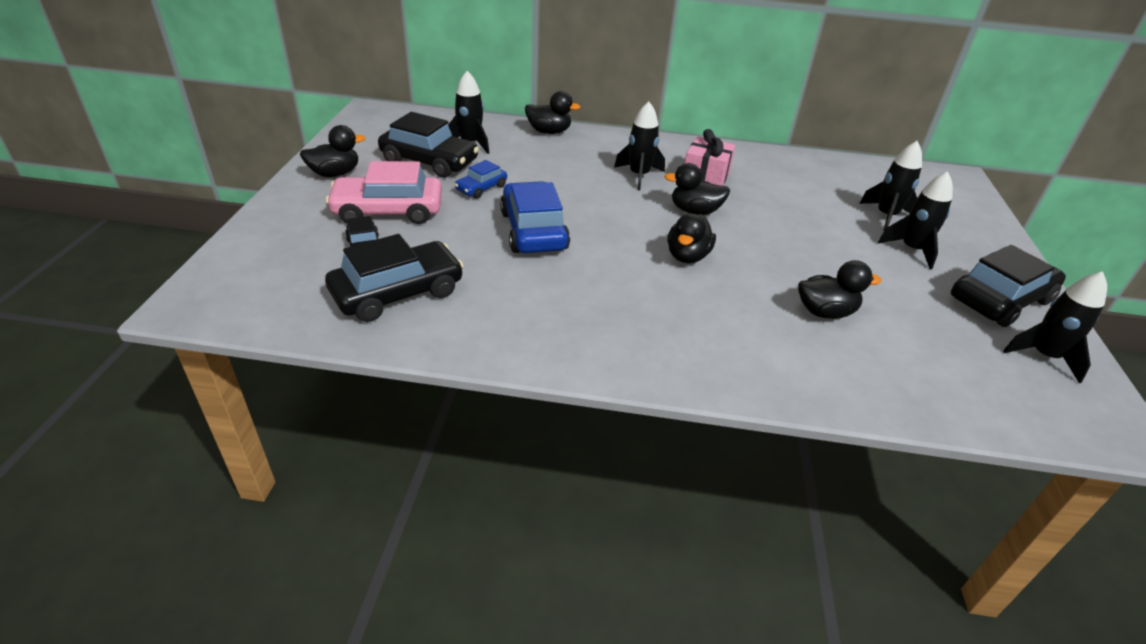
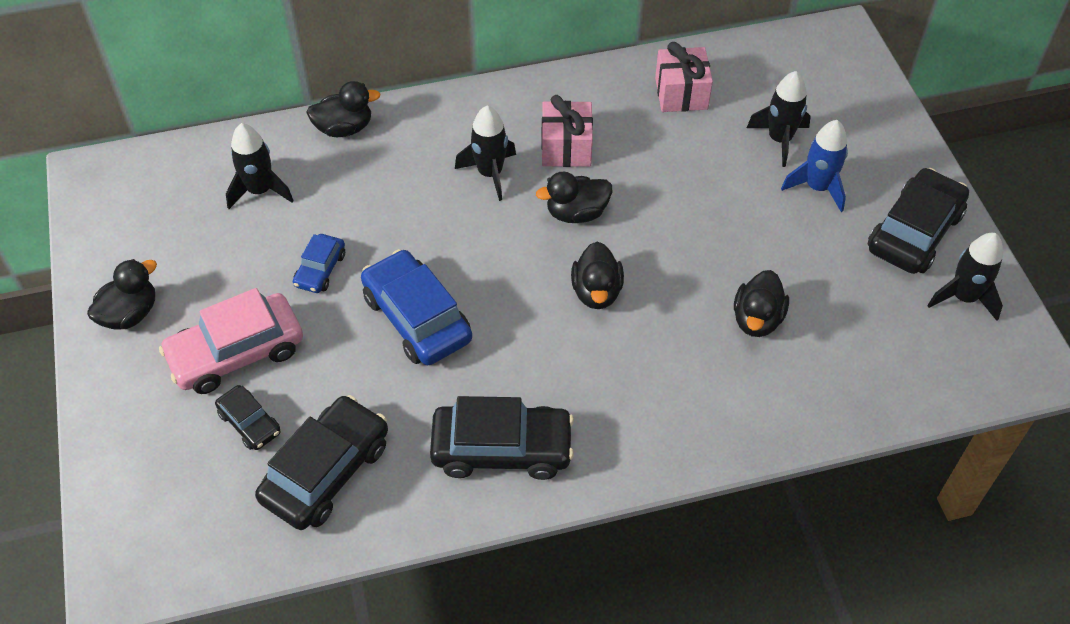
camera: 20 degrees left, 15 degrees up
(429, 161) = (230, 245): black car -> black car (502, 448)
(811, 174) = (681, 93): none -> pink gift
(825, 312) = (757, 319): black duck -> black duck turned 135 degrees clockwise
(911, 250) = (817, 187): black rocket -> blue rocket

